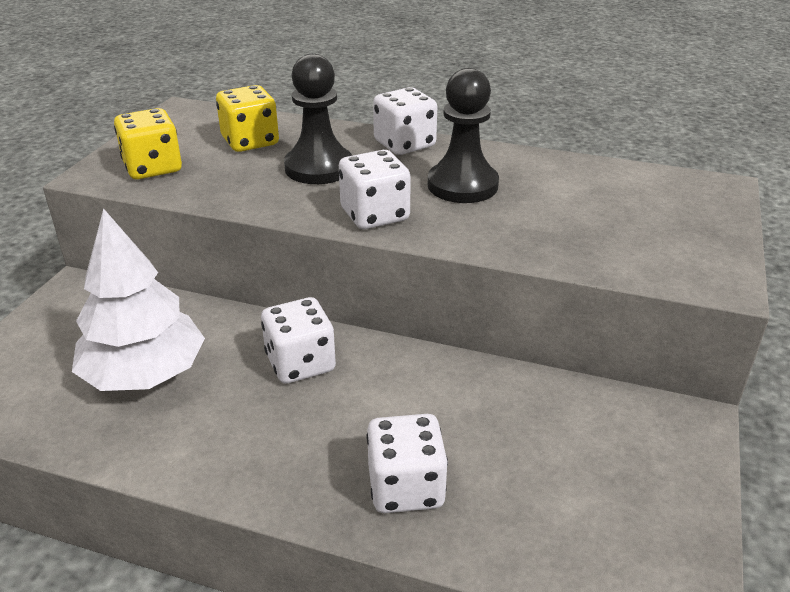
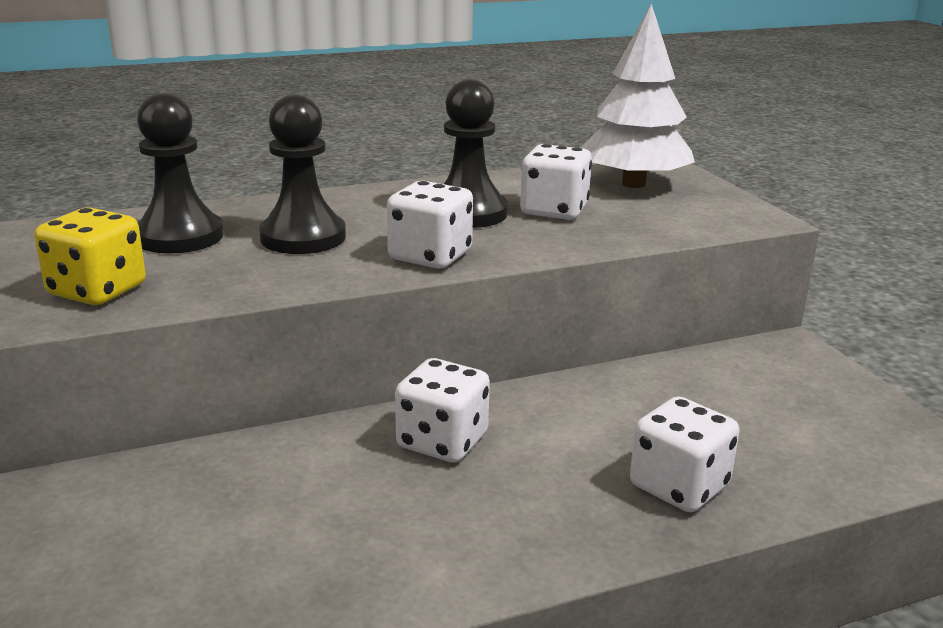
camera: 40 degrees left, 10 degrees down
(145, 374) = (287, 526): white tree -> white tree (634, 184)
(250, 141) = (179, 237): yellow dice -> black pawn
(404, 144) = (356, 198): white dice -> white dice (554, 210)

